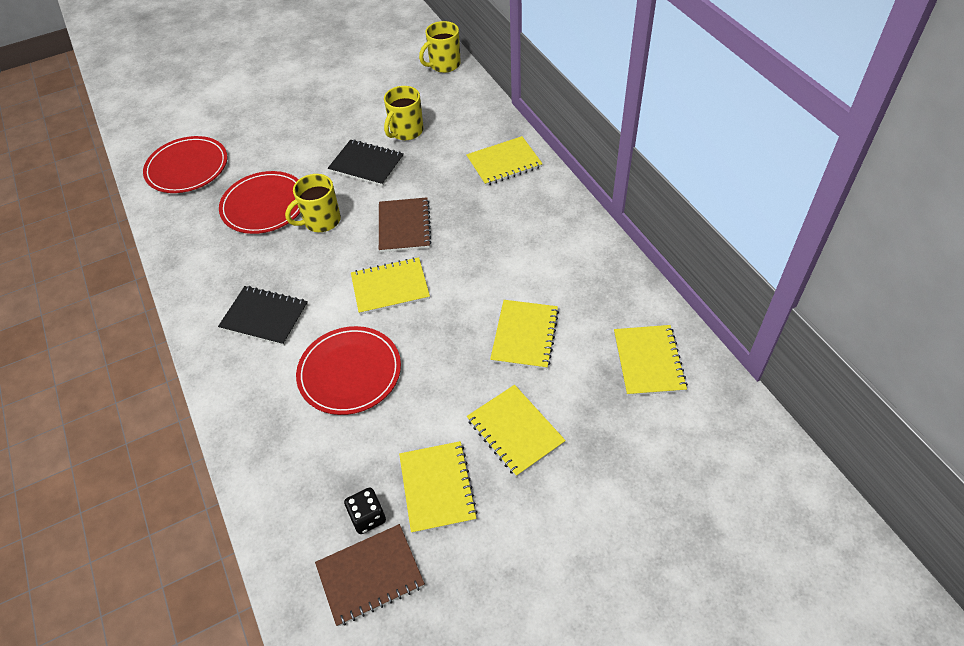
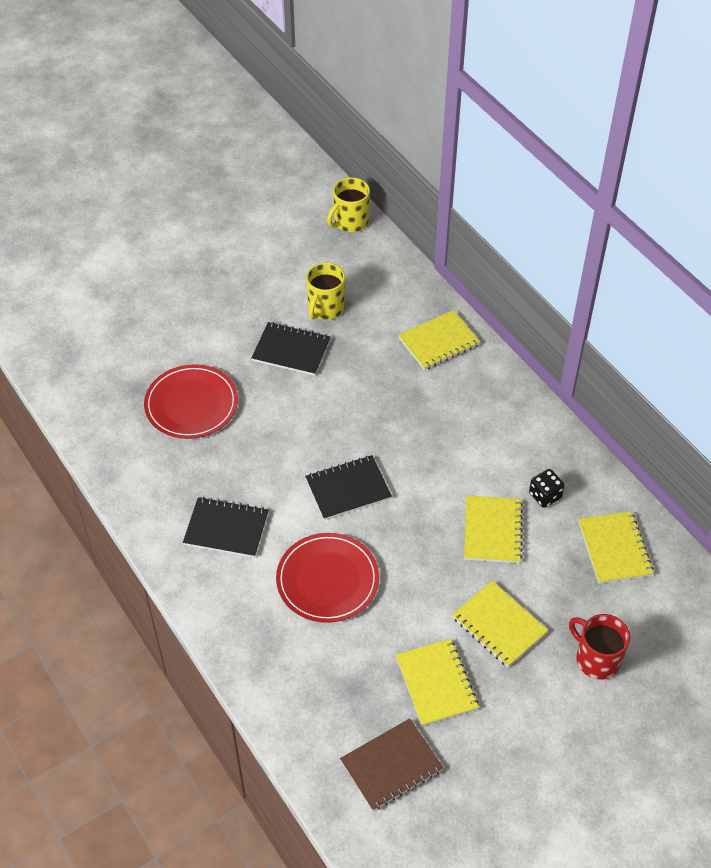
camera: 10 degrees left, 0 degrees up
(187, 168) = (92, 364): red plate -> none
(321, 221) = (258, 419): yellow mug -> none
(367, 517) = (377, 715): black dice -> black dice (545, 496)
(390, 287) = (348, 489): yellow notebook -> black notebook
(404, 226) = (348, 421): brown notebook -> none
(614, 476) = (596, 659): none -> red mug

